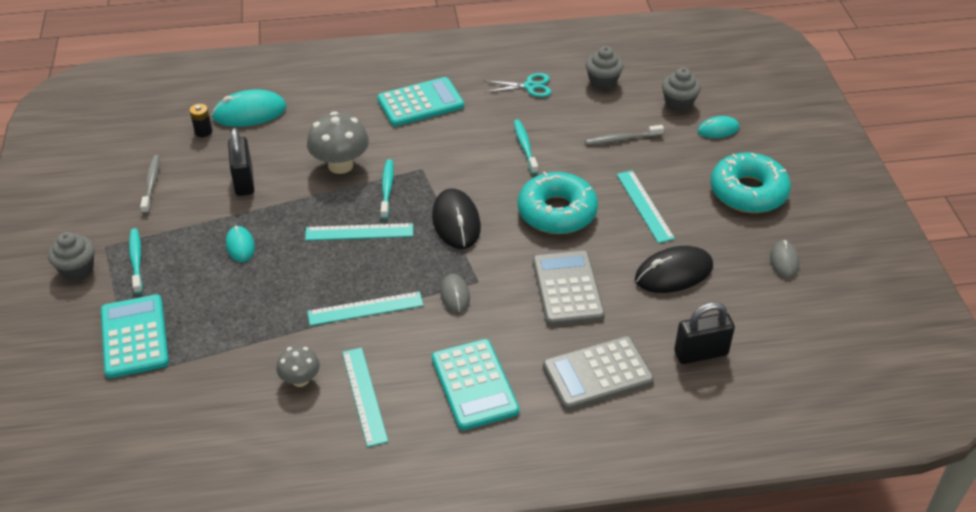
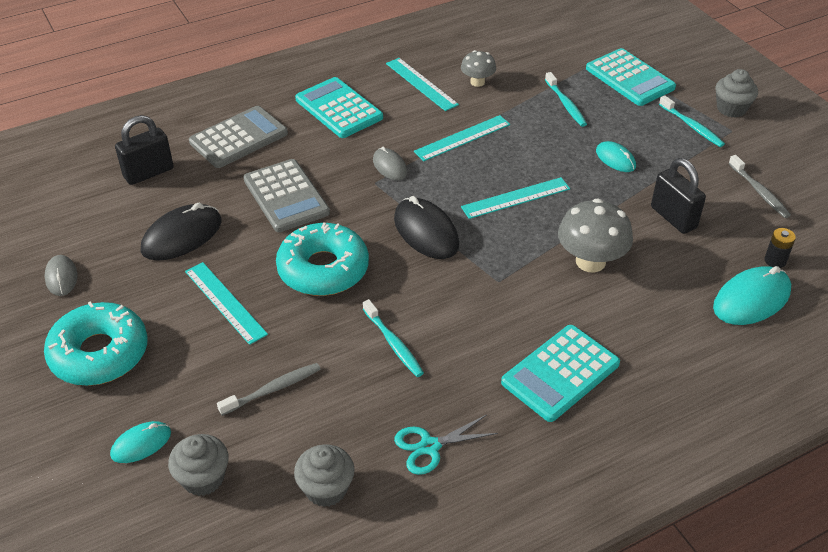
camera: 160 degrees right, 0 degrees up
(387, 188) = (520, 248): turquoise toothbrush -> turquoise toothbrush (566, 104)

